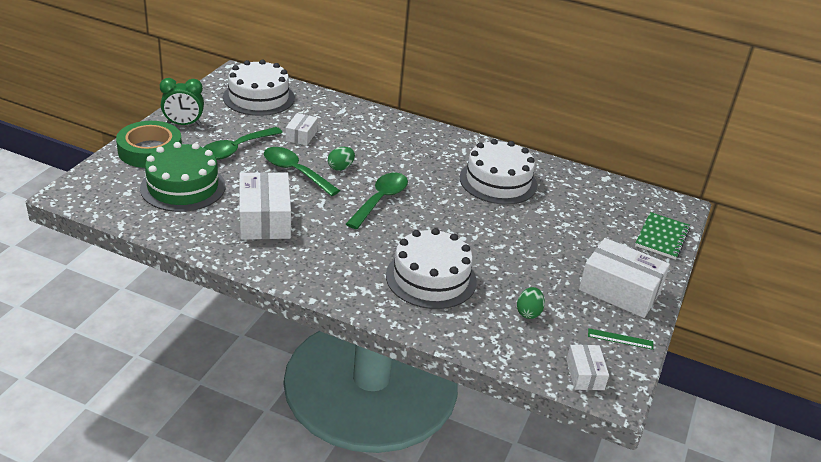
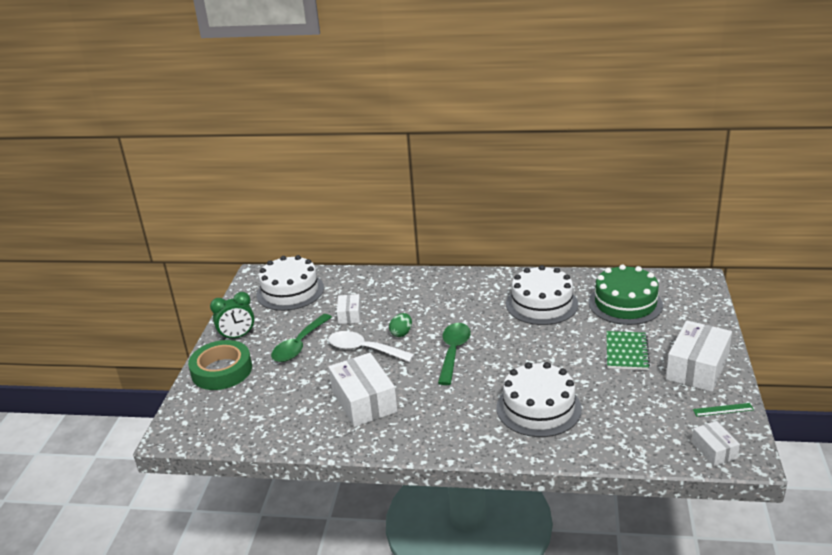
camera: 10 degrees left, 5 degrees down
(183, 187) = (272, 395): green cake -> green cake (625, 304)
(295, 172) = (364, 349): green spoon -> white spoon
(528, 312) = (636, 412): green egg -> none
(619, 290) = (697, 368): white box -> white box turned 75 degrees counterclockwise
(662, 237) = (702, 311): green notebook -> green notebook (626, 352)

